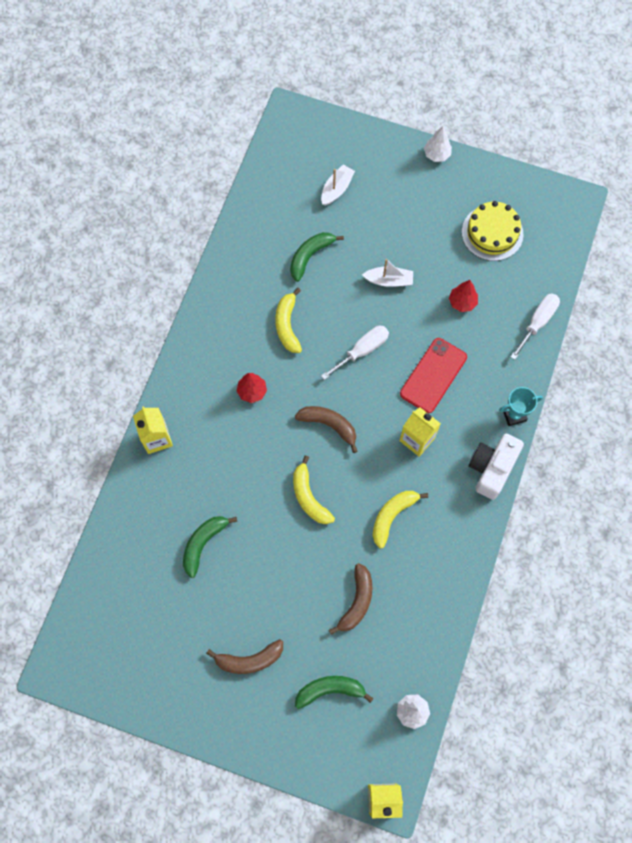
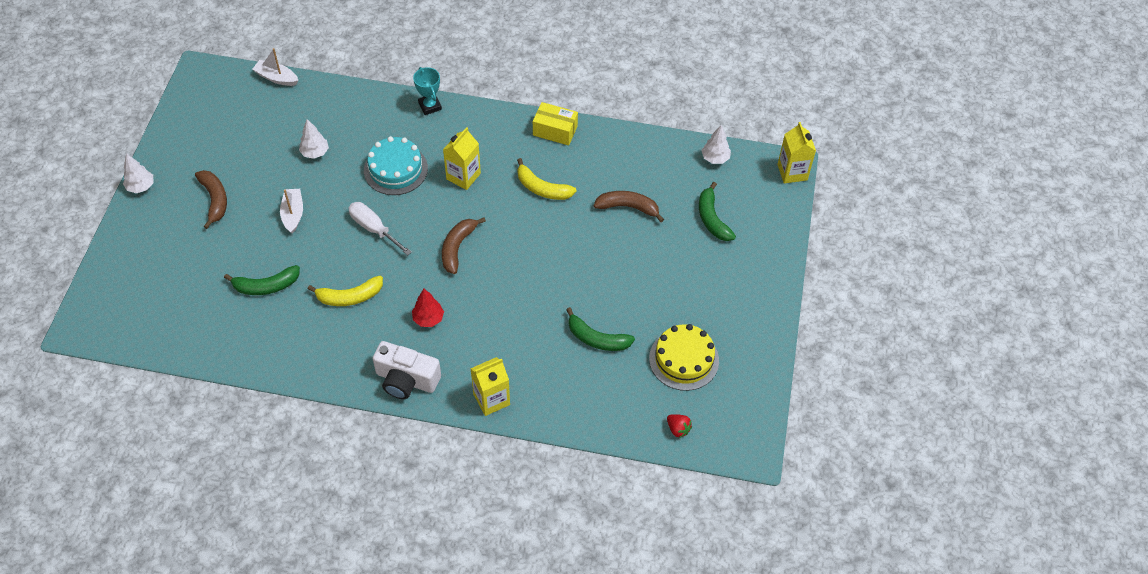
camera: 100 degrees left, 15 degrees down
(92, 604) = (678, 429): none -> red strawberry
(249, 660) = (700, 284): brown banana -> brown banana (215, 200)
(309, 497) = (534, 256): yellow banana -> none
(310, 256) = (266, 286): green banana -> green banana turned 45 degrees counterclockwise
(336, 189) = (182, 271): white boat -> white boat (276, 78)
(433, 375) = (395, 169): red phone -> turquoise cake
(462, 302) = (315, 153): red tree -> white tree
(468, 540) = (555, 131): none -> yellow box
(491, 468) = (484, 119): white camera -> white camera (406, 380)
(492, 233) = (236, 134): yellow cake -> yellow cake (684, 359)
(537, 322) = (333, 94): white screwdriver -> none

